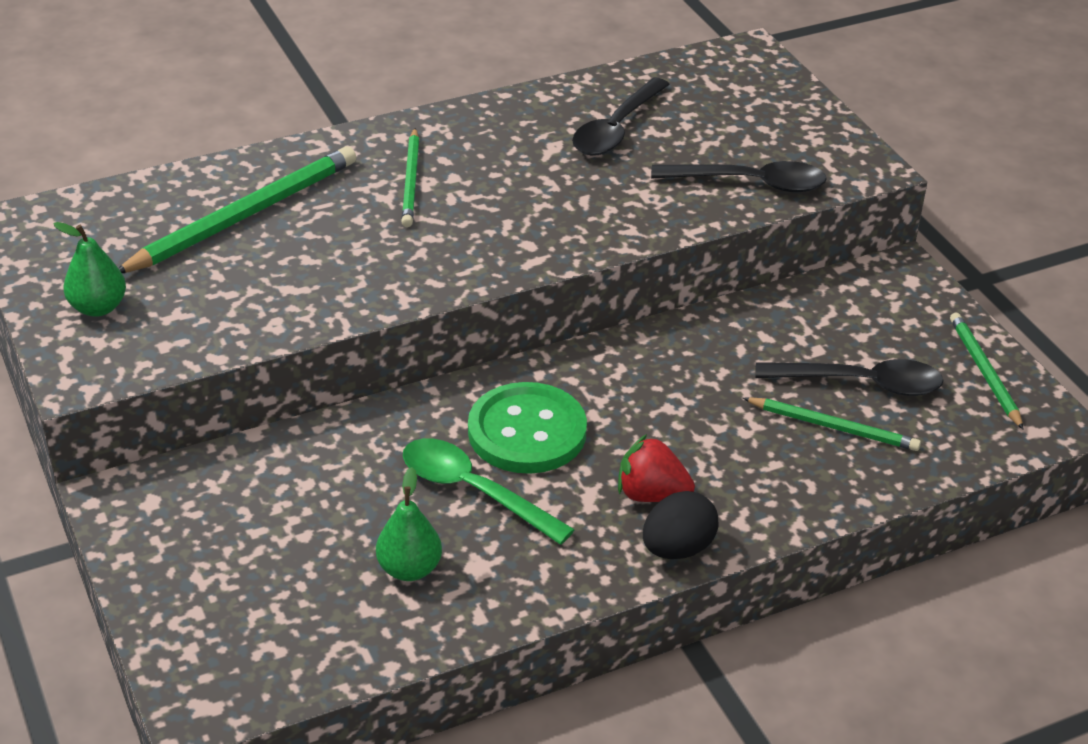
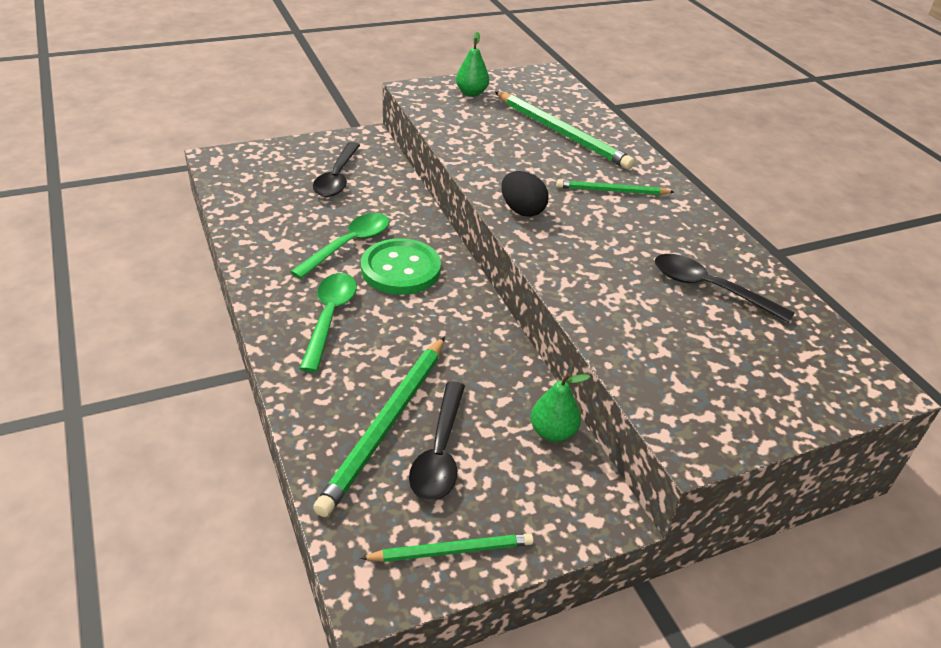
camera: 90 degrees right, 0 degrees up
(409, 569) = (289, 219): green pear -> green pear (552, 432)
(651, 494) = (329, 317): red strawberry -> green spoon
(677, 548) = (275, 324): black egg -> black egg (522, 210)
(750, 183) = (645, 357): black spoon -> black spoon (337, 178)
(833, 427) = (386, 425): green pencil -> green pencil, size x1.72

